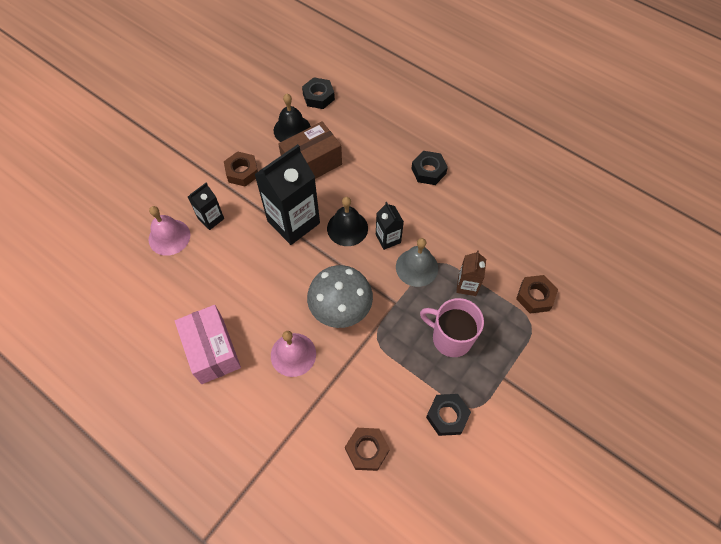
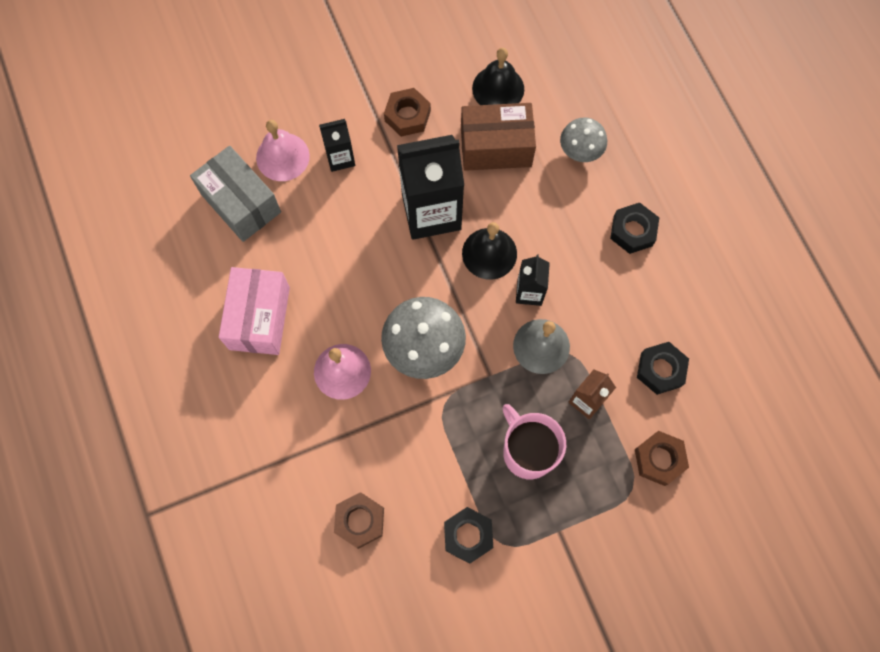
camera: 30 degrees right, 10 degrees up
(155, 281) = (241, 203): none -> grey box
(318, 97) = (556, 58): black nut -> black nut (660, 370)
(366, 141) = (580, 151): none -> grey mushroom

